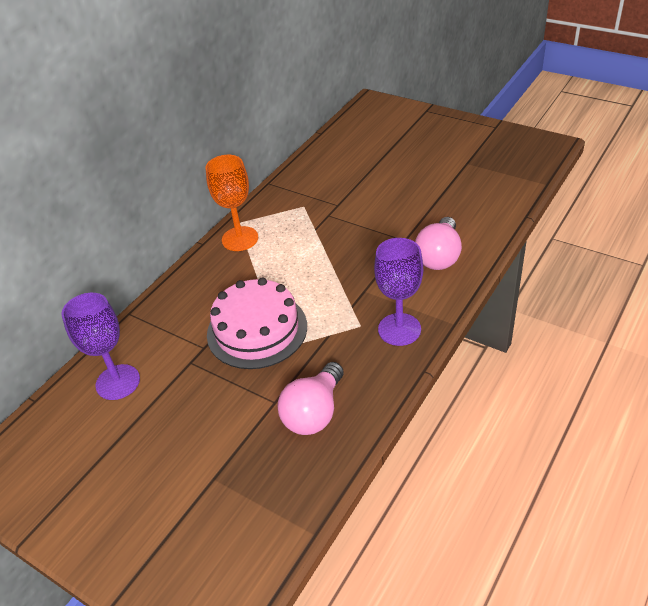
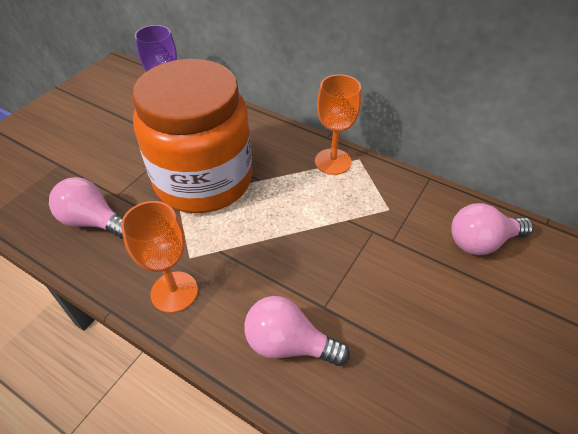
camera: 85 degrees right, 5 degrees up
(257, 330) = (203, 180): pink cake -> orange jar
(338, 163) = (481, 242): none -> pink light bulb
(399, 329) = (174, 292): purple goblet -> orange goblet

